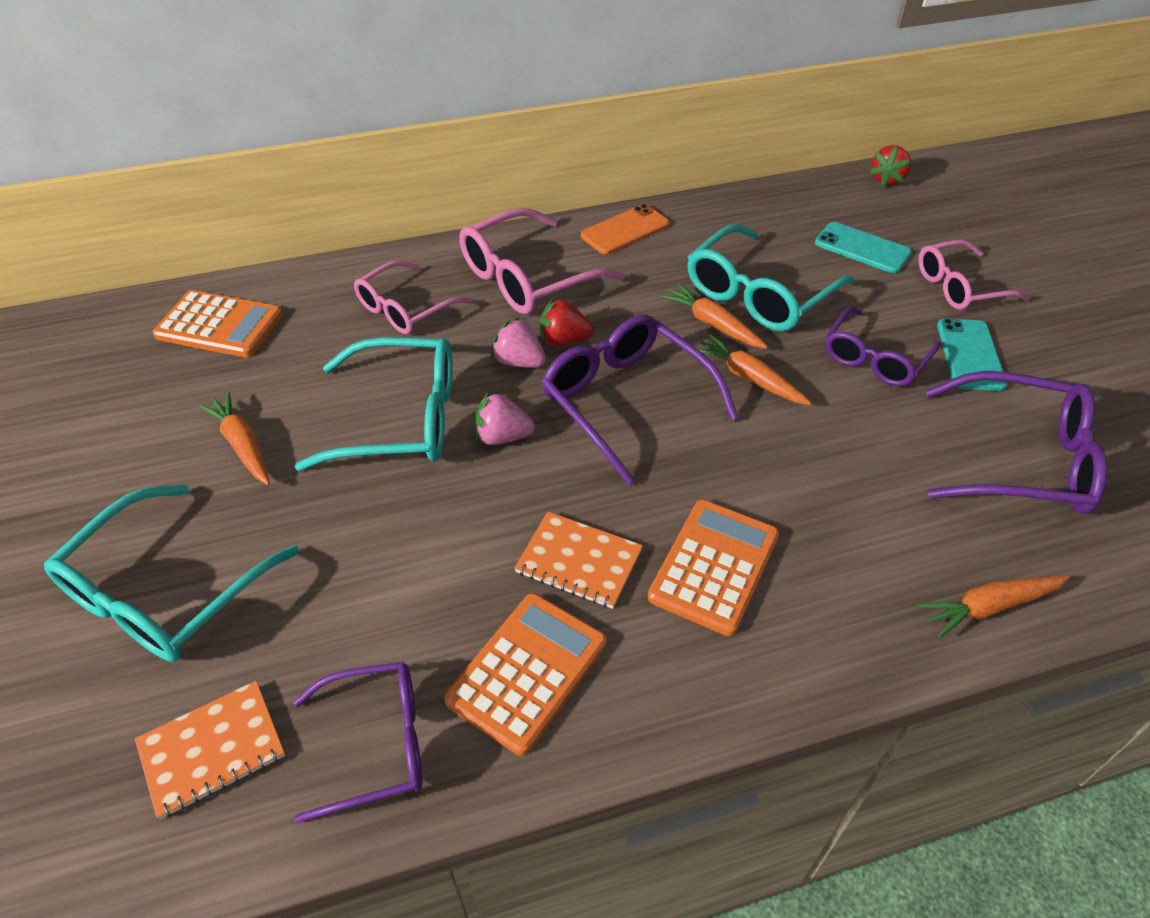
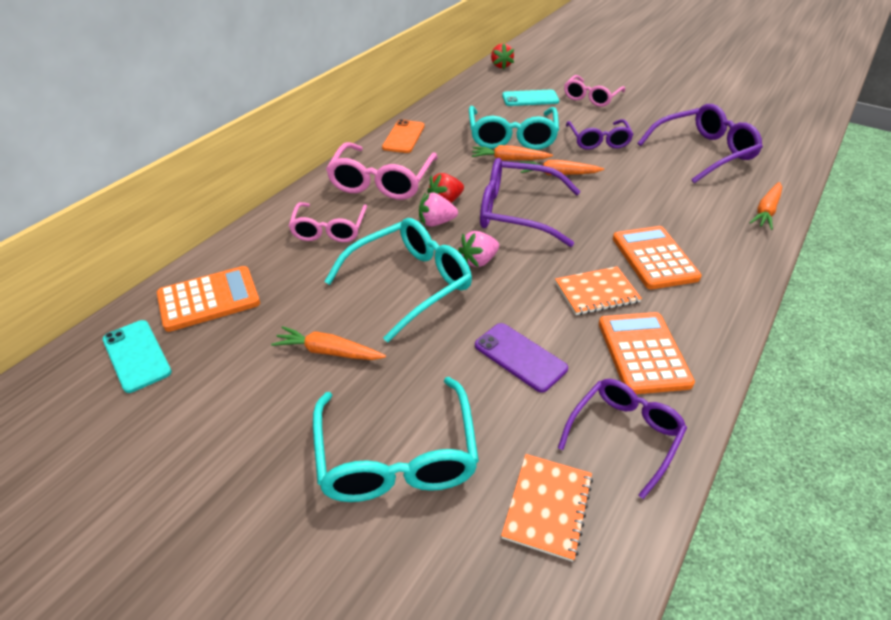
camera: 40 degrees left, 5 degrees down
(395, 577) = (520, 357): none -> purple phone
(970, 355) = (632, 122): turquoise phone -> turquoise phone (136, 355)

